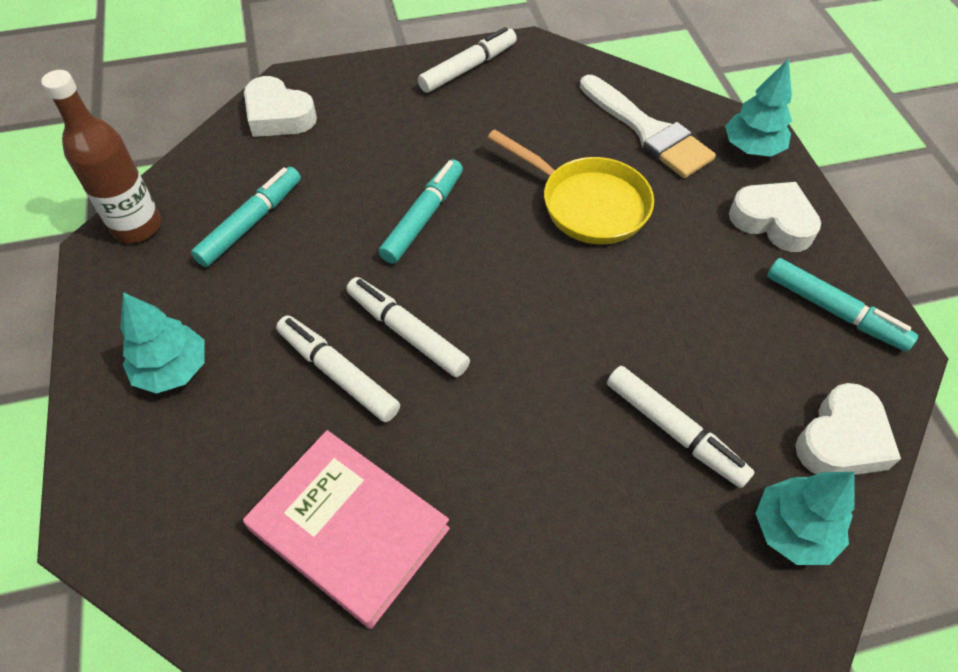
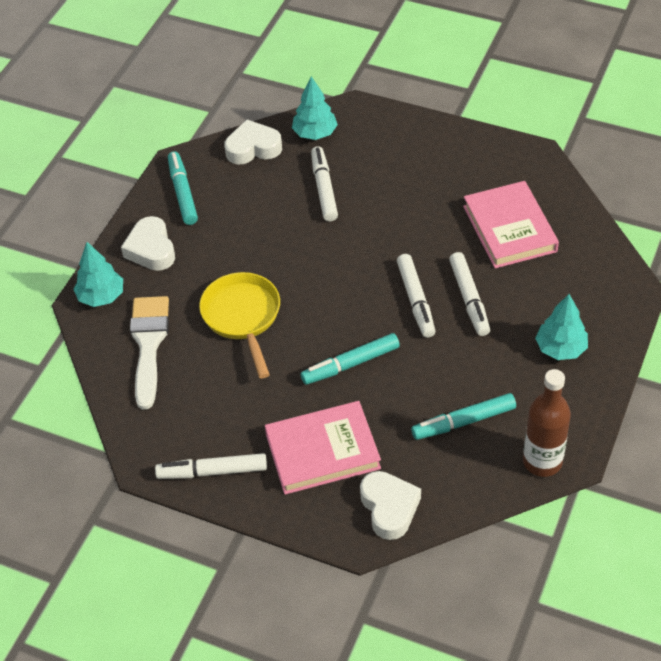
camera: 140 degrees left, 5 degrees down
(381, 128) = (322, 451): none -> pink book

